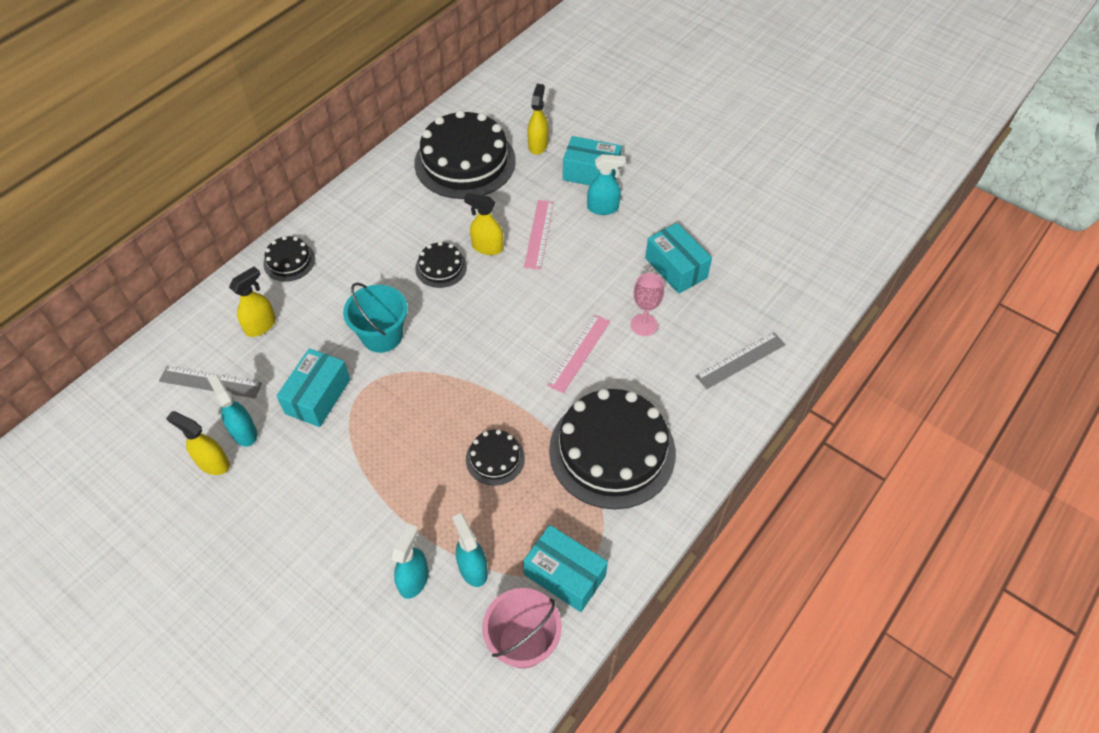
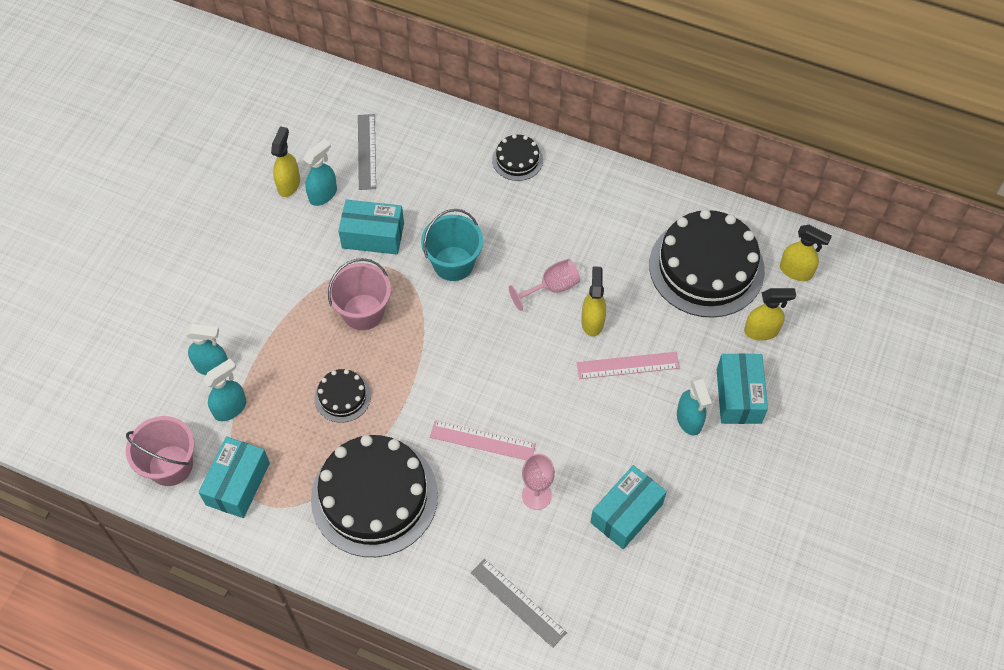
camera: 75 degrees right, 5 degrees up
(261, 325) = (436, 165): yellow spray bottle -> yellow spray bottle (796, 271)
(405, 422) = (363, 312): none -> pink bucket
(441, 267) = (552, 288): black cake -> pink goblet

